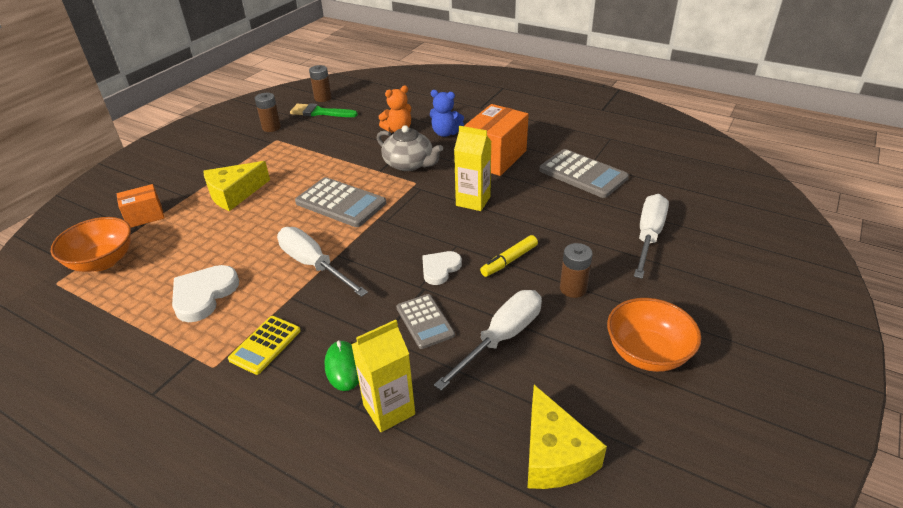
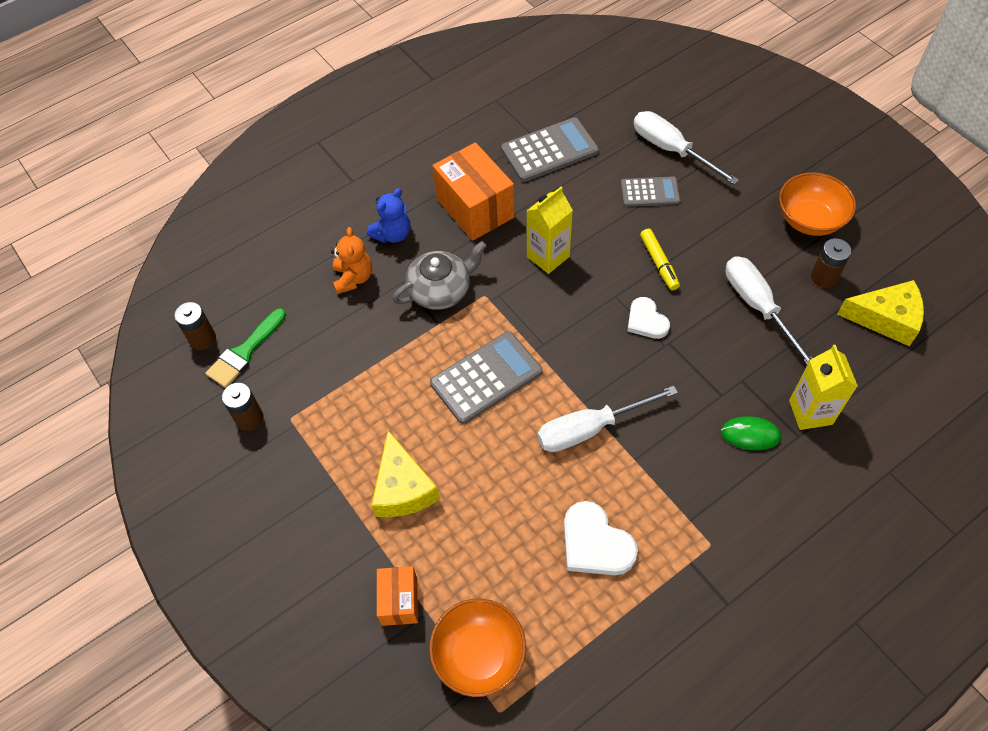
camera: 65 degrees left, 20 degrees up
(265, 345) = (697, 494): yellow calculator -> none
(425, 321) = (715, 356): grey calculator -> grey calculator (650, 192)
(573, 288) = (717, 233): brown battery -> brown battery (824, 277)

